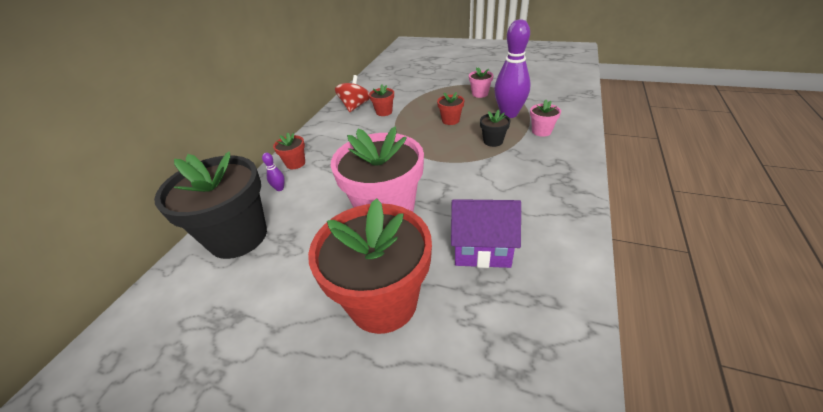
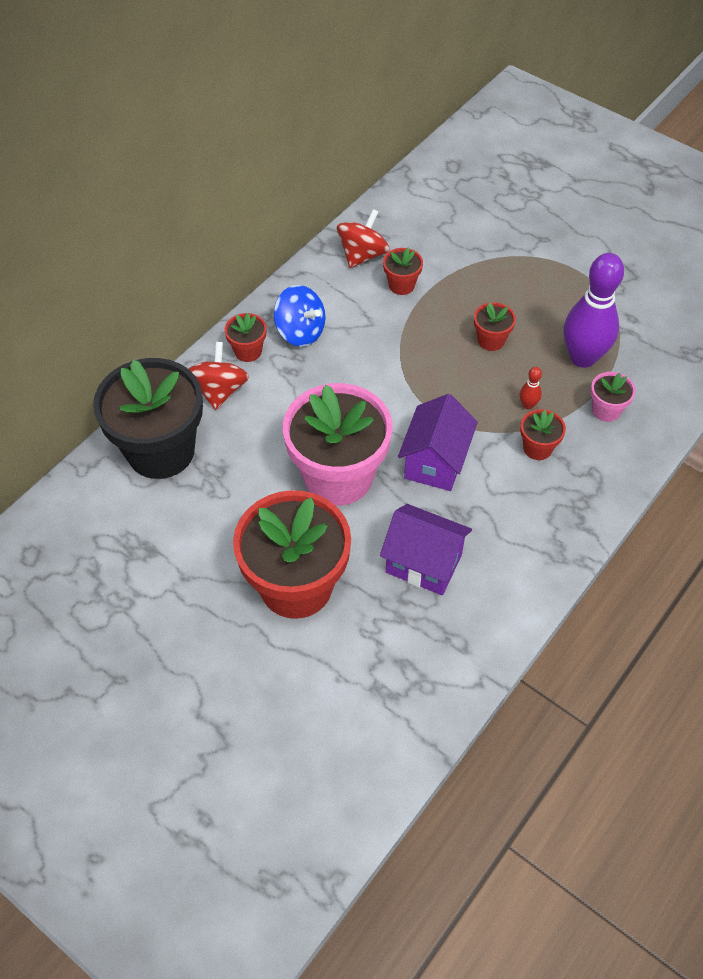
camera: 15 degrees right, 15 degrees up
(280, 188) = (220, 390): purple bowling pin -> red spinning top
(329, 146) = (300, 332): none -> blue spinning top
(452, 185) = (435, 462): none -> purple house
(480, 94) = (566, 294): pink flower pot -> none
(493, 141) = (528, 405): black flower pot -> red bowling pin
(515, 159) = (537, 448): none -> red flower pot

